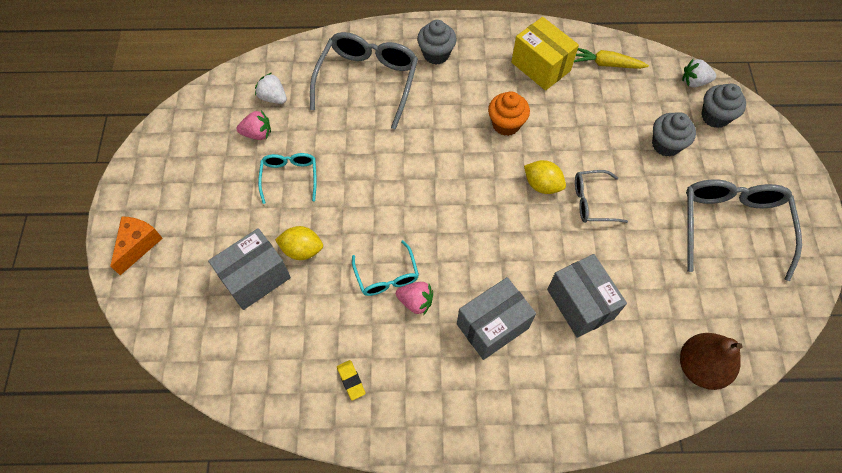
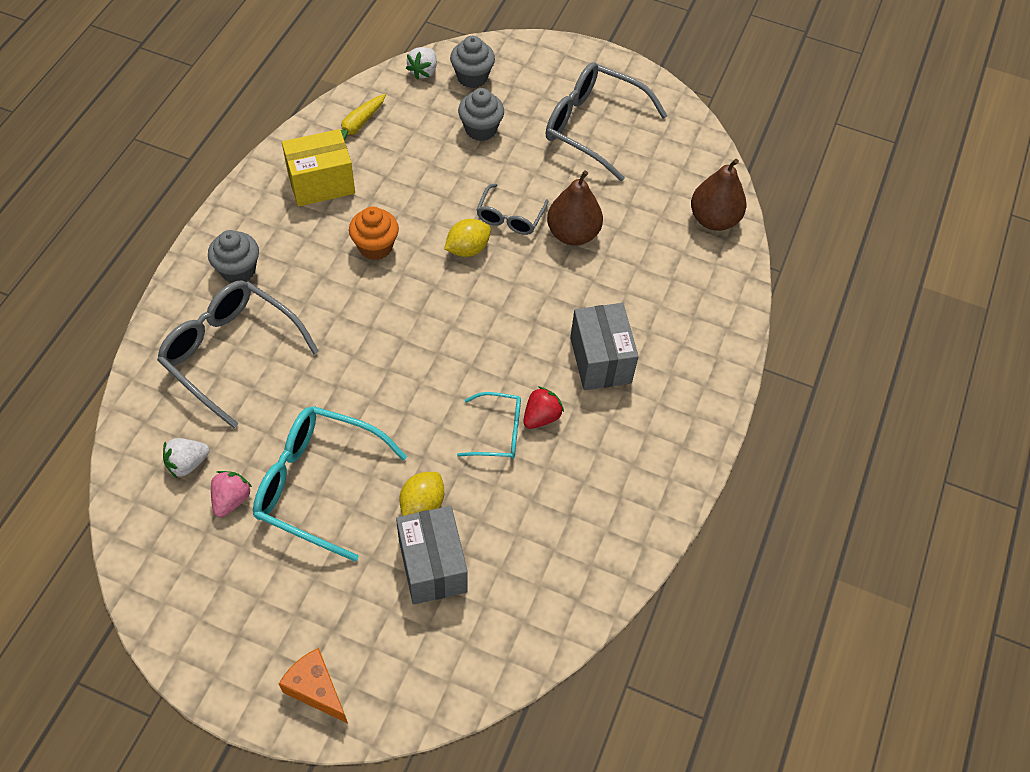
camera: 70 degrees left, 5 degrees down
(290, 177) = (317, 484): turquoise glasses -> turquoise glasses, size x1.83
(351, 380) = (600, 510): yellow eraser -> none
(415, 301) = (541, 417): pink strawberry -> red strawberry
(580, 304) = (612, 278): grey box -> none
(606, 255) = (573, 234): none -> brown pear

